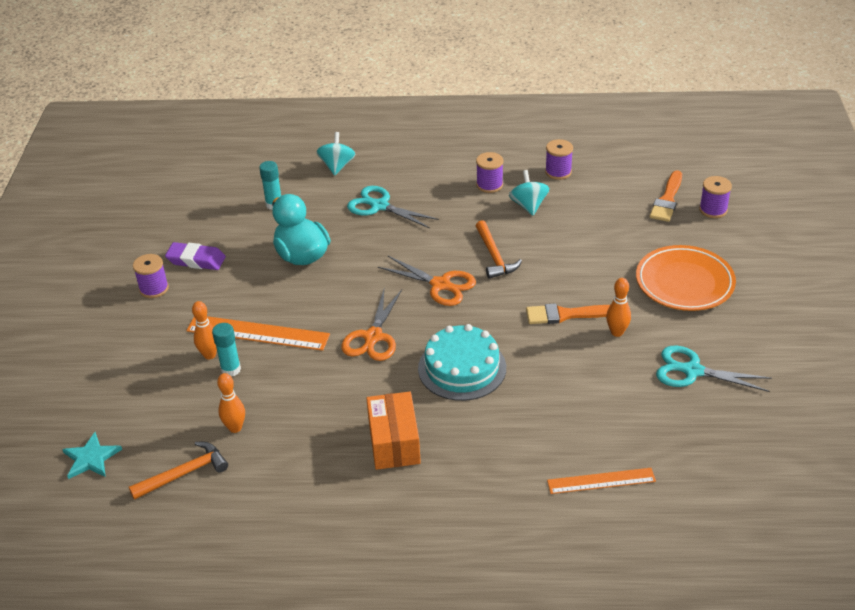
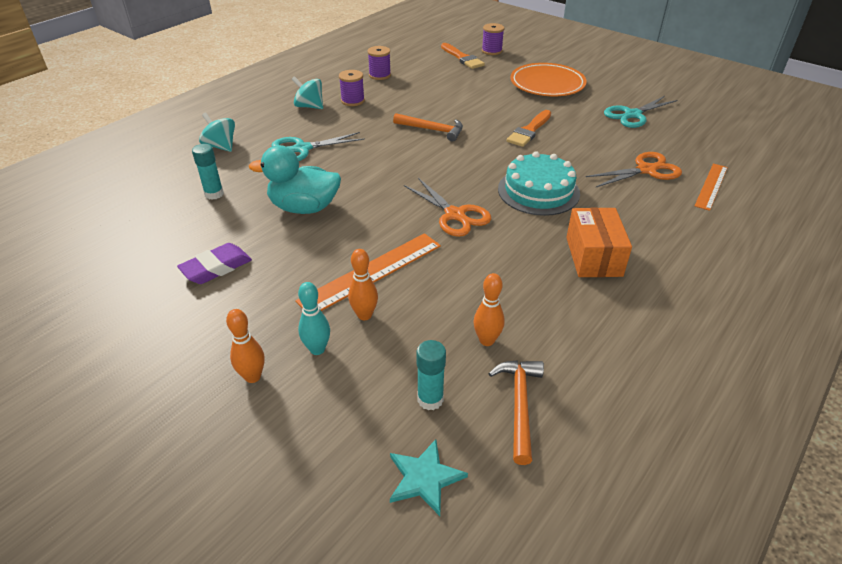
camera: 55 degrees left, 0 degrees up
(154, 288) = (215, 313): purple spool -> none
(159, 352) = (317, 349): none -> turquoise bowling pin
(231, 369) = (402, 310): turquoise glue stick -> turquoise glue stick (430, 399)
(394, 443) = (593, 256): orange box -> orange box turned 60 degrees clockwise
(440, 285) = (433, 162): orange scissors -> orange scissors (646, 170)
(528, 205) = (397, 97): turquoise spinning top -> turquoise spinning top (309, 106)
(617, 332) = (568, 122): orange bowling pin -> orange bowling pin (253, 376)

